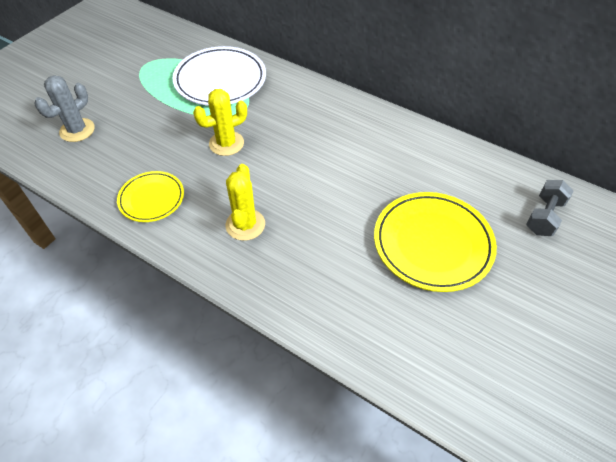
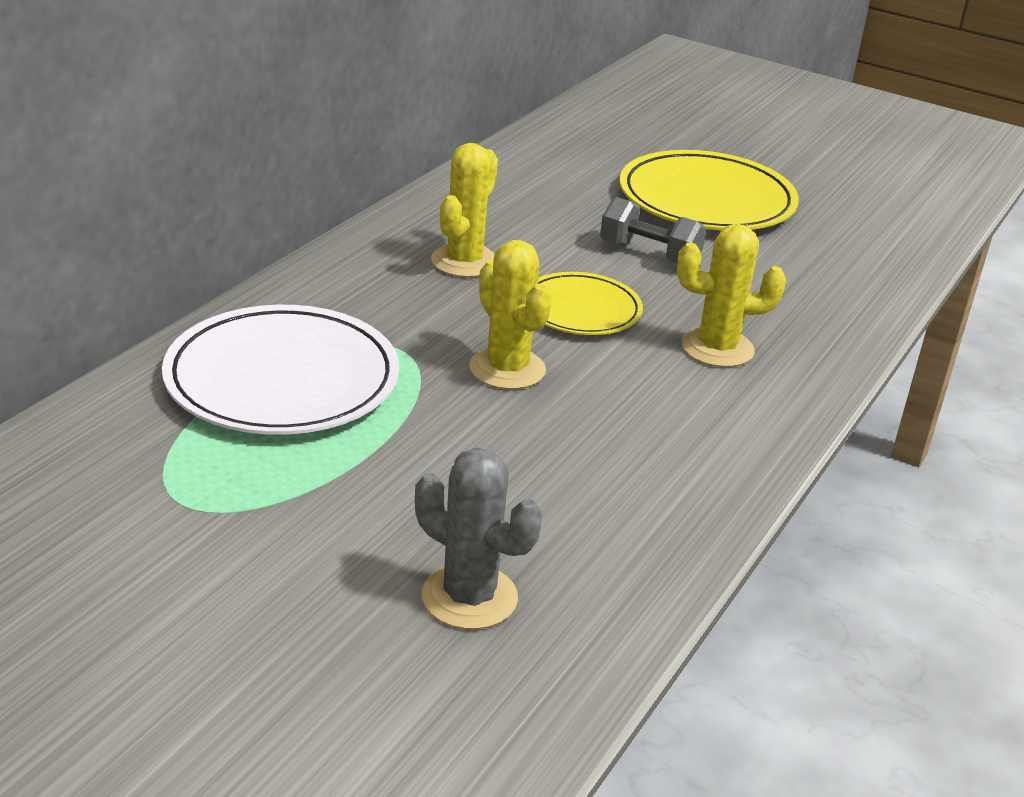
camera: 95 degrees left, 20 degrees down
(151, 198) = (680, 455): yellow plate -> yellow plate (581, 310)
(327, 131) = (464, 261): none -> yellow cactus
(544, 216) = (636, 125): grey dumbbell -> grey dumbbell (649, 254)

